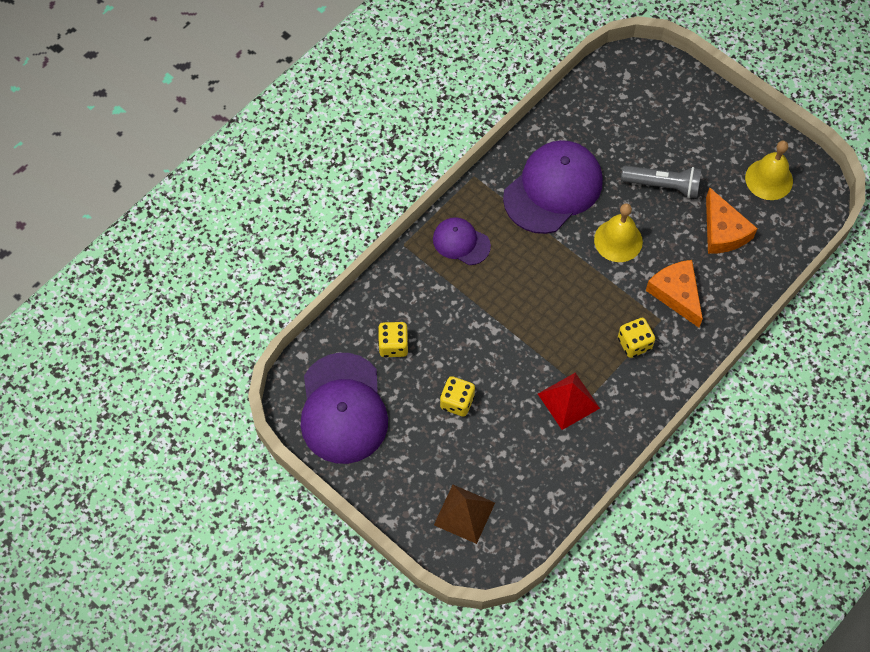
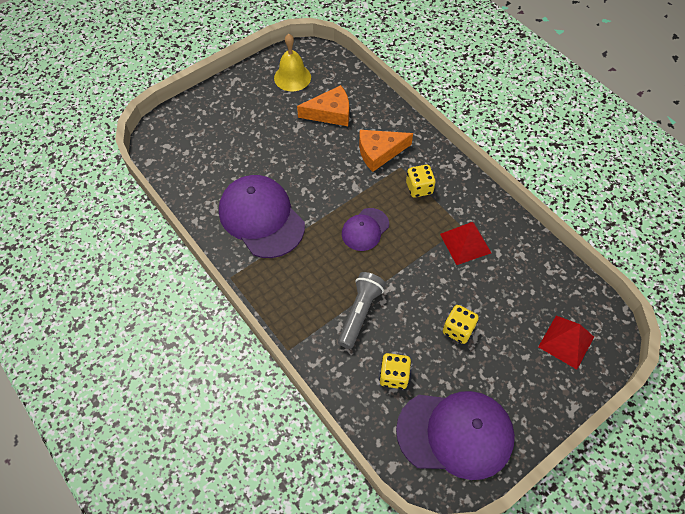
camera: 80 degrees left, 5 degrees down
(461, 242) = (297, 299): purple cap -> purple cap (365, 229)
(464, 513) = (566, 341): brown pyramid -> red pyramid
(618, 240) = (323, 181): yellow bell -> none
(663, 185) = (280, 142): grey flashlight -> grey flashlight (360, 313)

